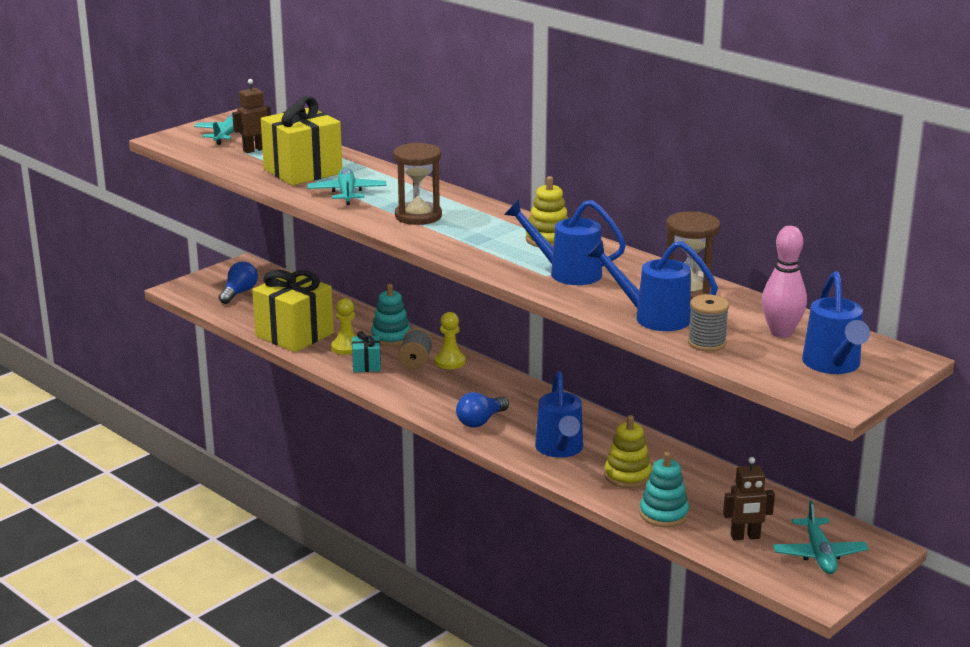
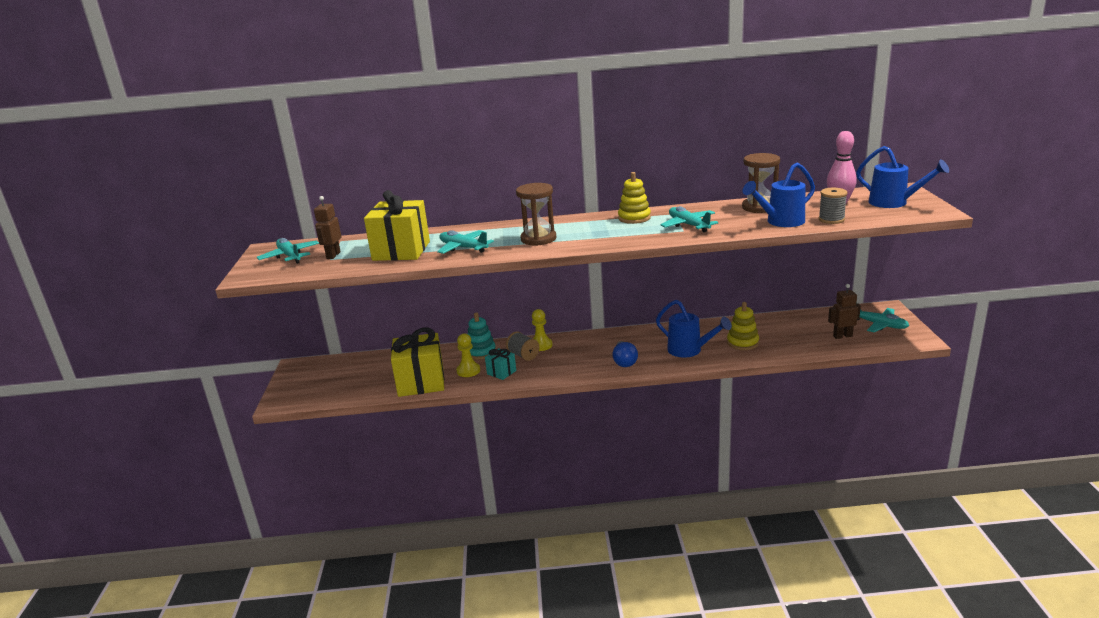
camera: 45 degrees left, 0 degrees up
(239, 293) = (329, 381): blue light bulb -> none
(567, 273) = (688, 225): blue watering can -> turquoise plane
(663, 514) = (795, 348): turquoise stacking toy -> none
(745, 537) = (842, 336): brown robot -> brown robot turned 135 degrees counterclockwise

